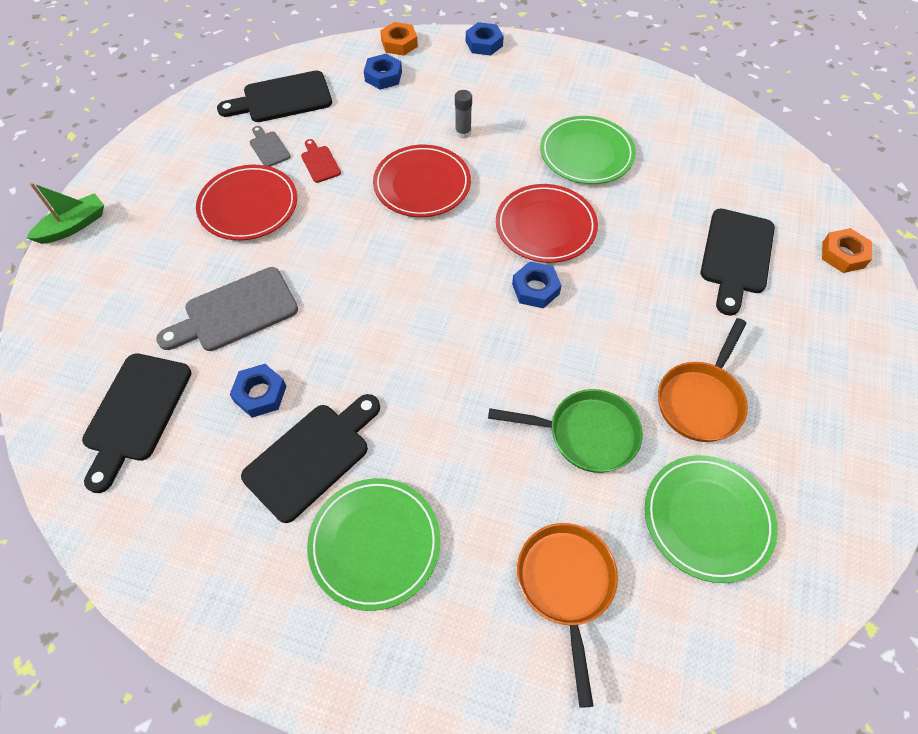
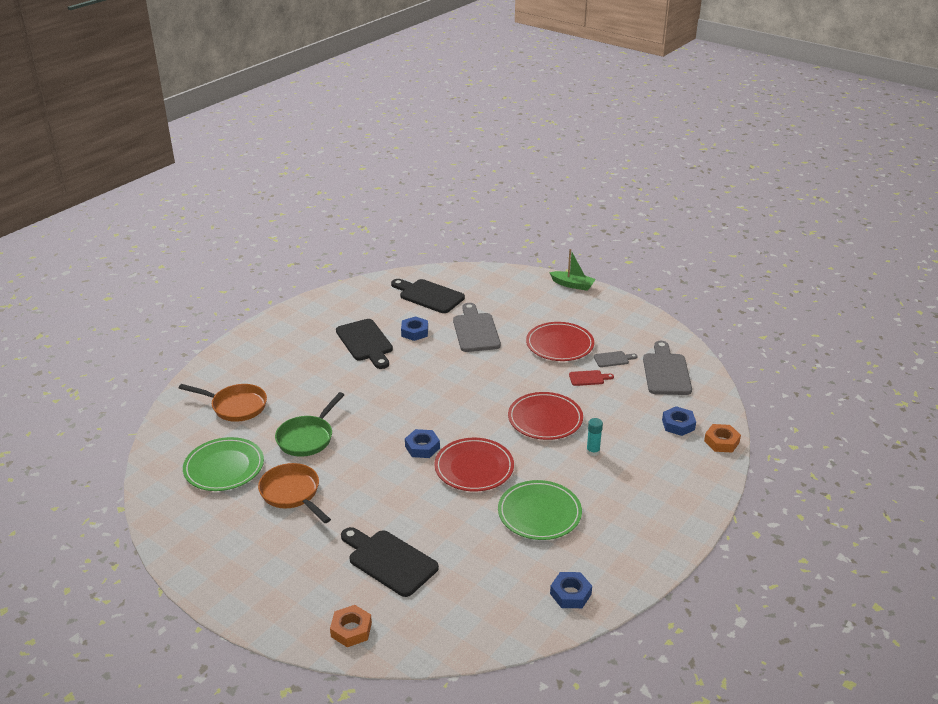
camera: 110 degrees right, 25 degrees down
(73, 226) = (572, 285): green boat -> green boat turned 45 degrees counterclockwise
(282, 99) = (666, 372): black cutting board -> grey cutting board
(375, 544) = (305, 353): green plate -> none
(463, 133) = (593, 451): grey glue stick -> turquoise glue stick
(484, 44) = (708, 492): blue nut -> blue nut (570, 594)

